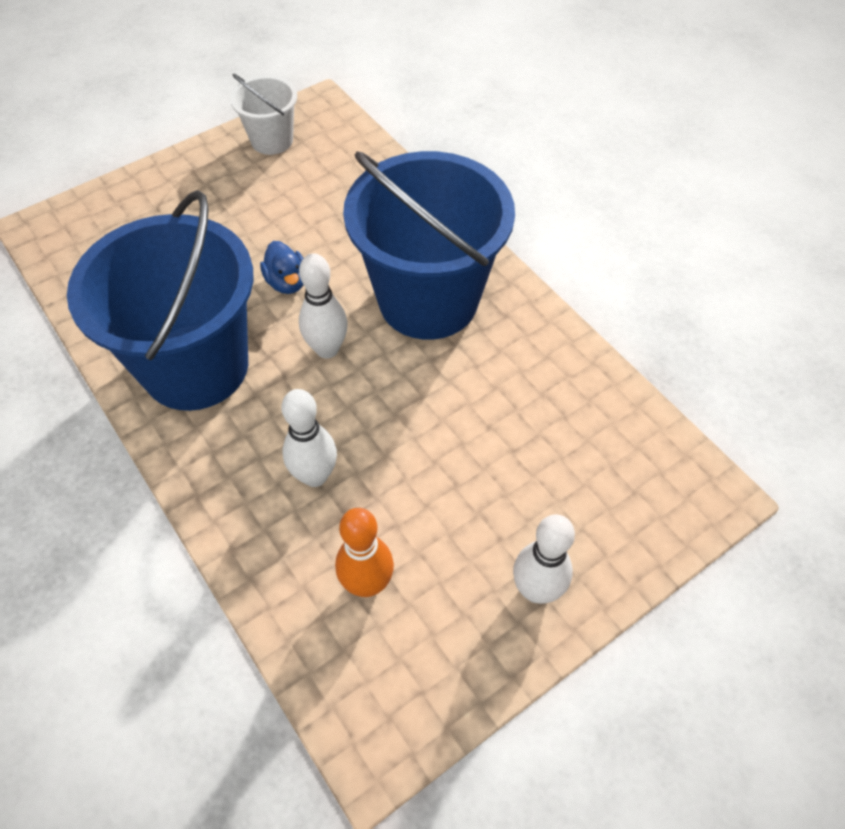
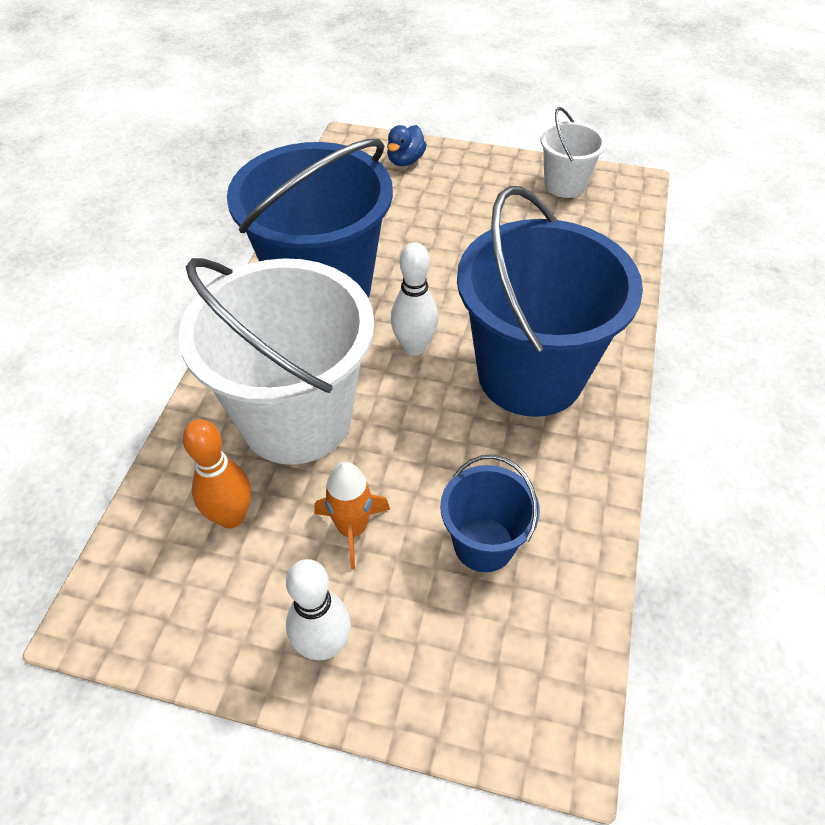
camera: 50 degrees right, 5 degrees down
(287, 282) = (448, 283): blue duck -> blue duck (405, 161)
(315, 476) = (296, 418): white bowling pin -> white bucket
(455, 506) = (352, 529): none -> orange rocket
(541, 433) = (483, 544): none -> blue bucket

